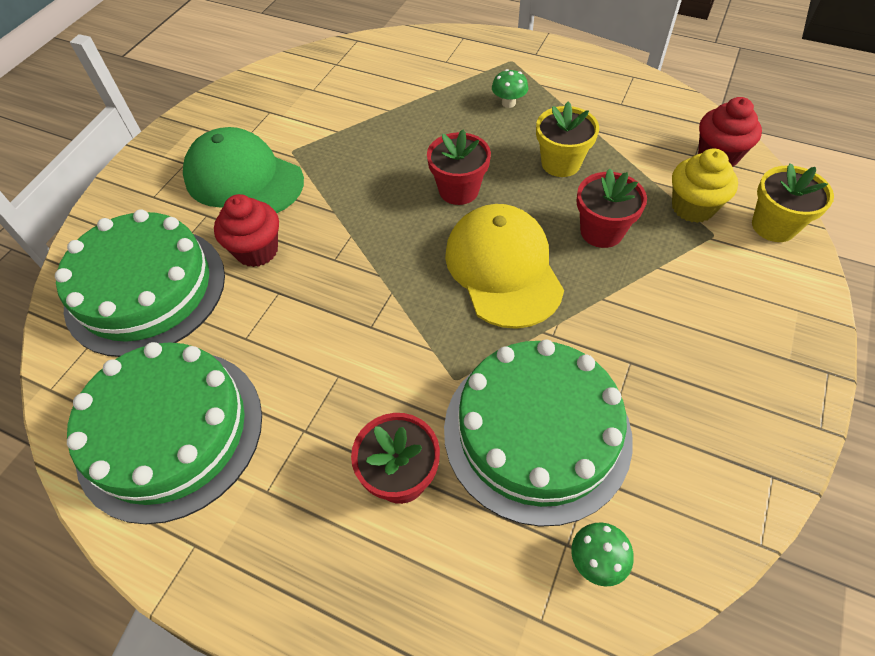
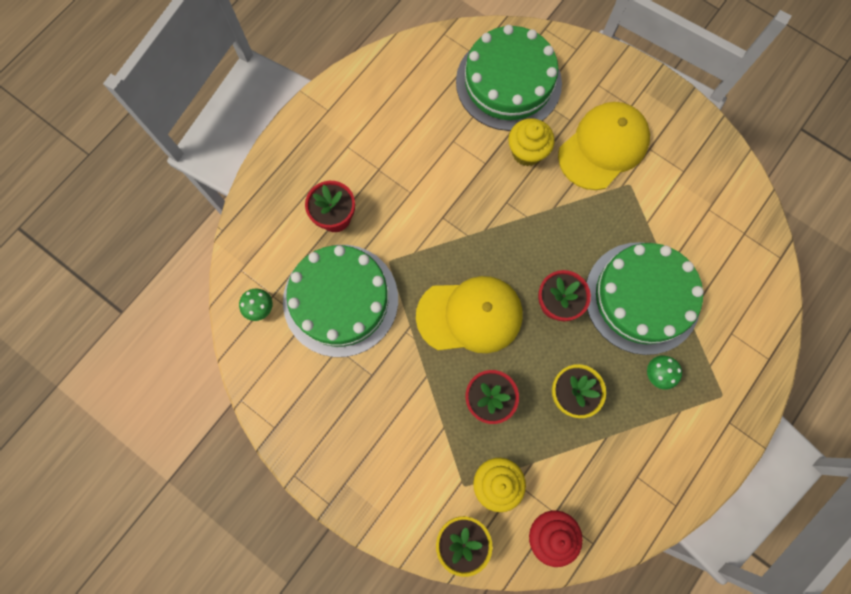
camera: 100 degrees right, 20 degrees up
(170, 432) = (397, 98): green cake -> green cake (642, 297)
(244, 179) = (603, 147): green cap -> yellow cap
(257, 250) = (527, 152): red cupcake -> yellow cupcake

